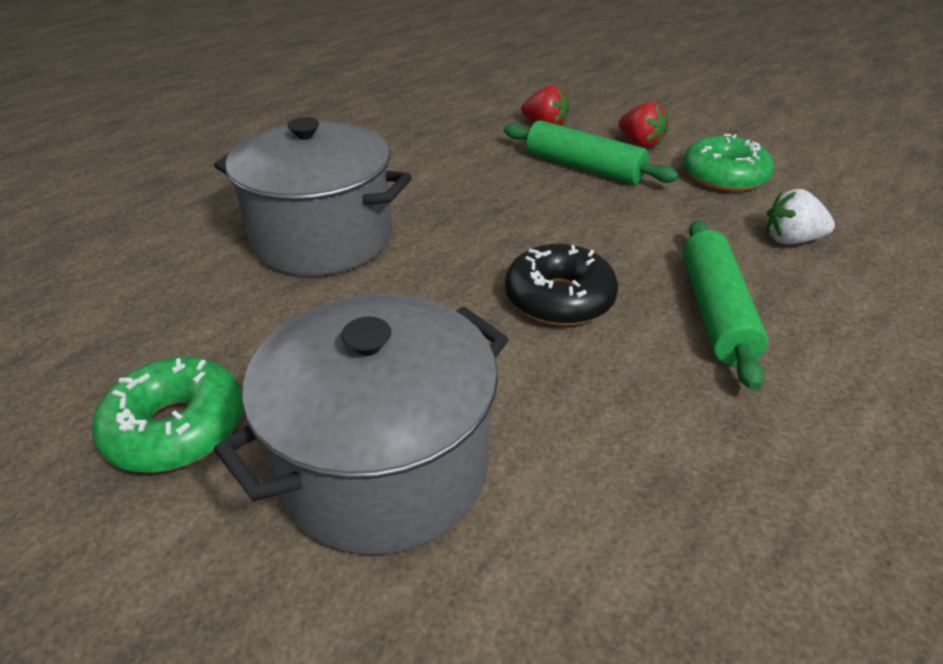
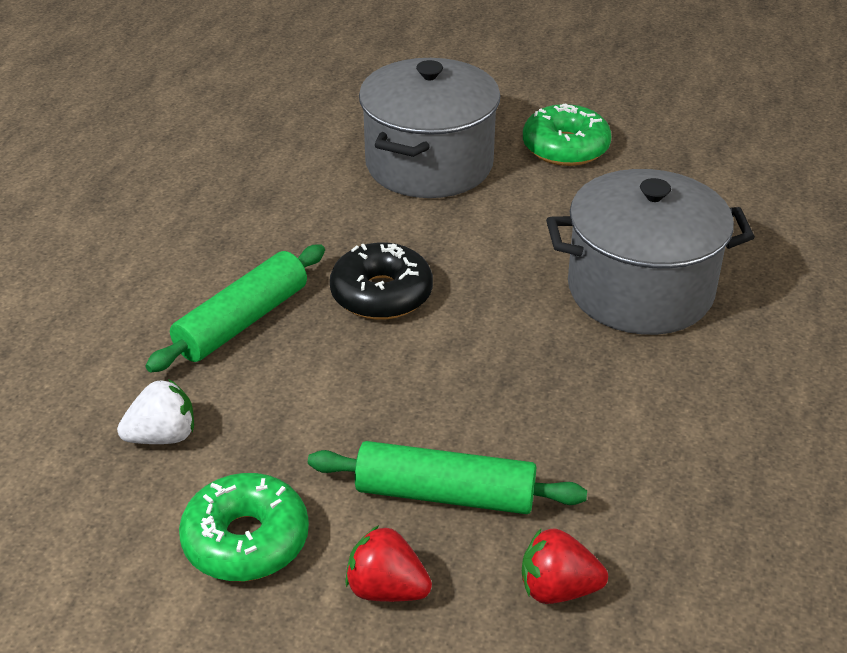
camera: 155 degrees right, 0 degrees up
(714, 311) = (242, 322): green rolling pin -> green rolling pin turned 60 degrees clockwise

